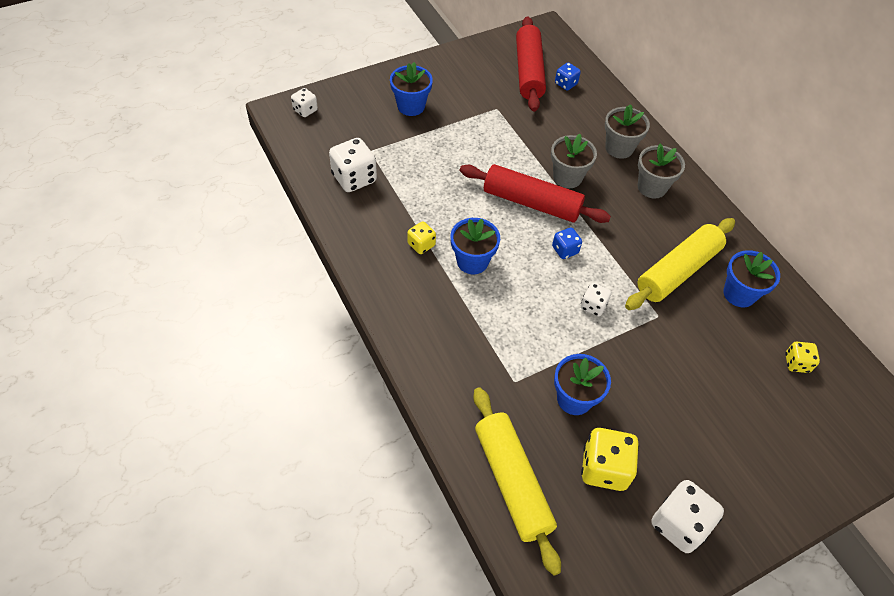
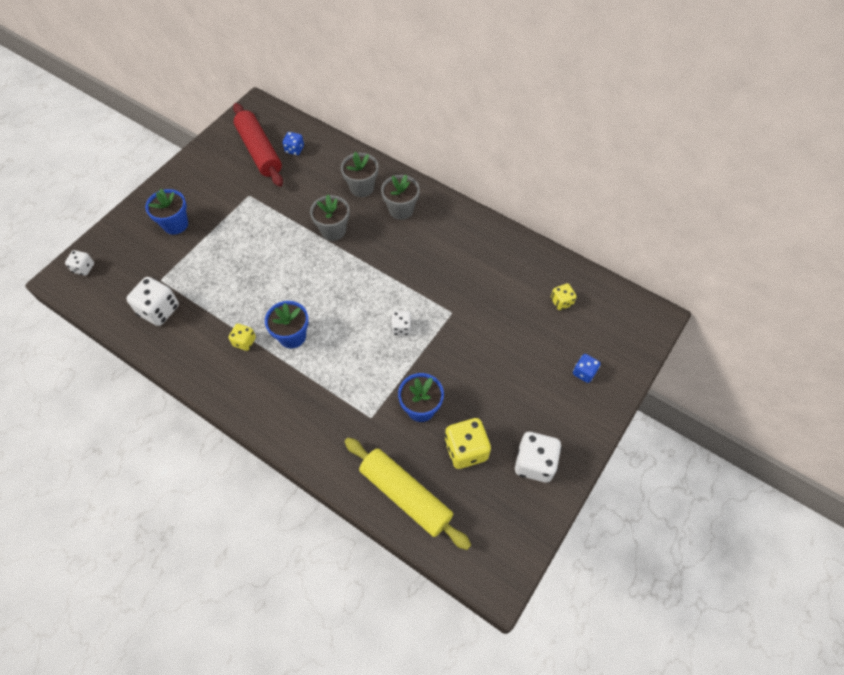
camera: 25 degrees left, 5 degrees up
(531, 203) = (315, 265): red rolling pin -> none
(565, 250) = (359, 292): blue dice -> blue dice (584, 372)
(678, 271) = (450, 270): yellow rolling pin -> none
(739, 294) = (500, 267): blue flower pot -> none

